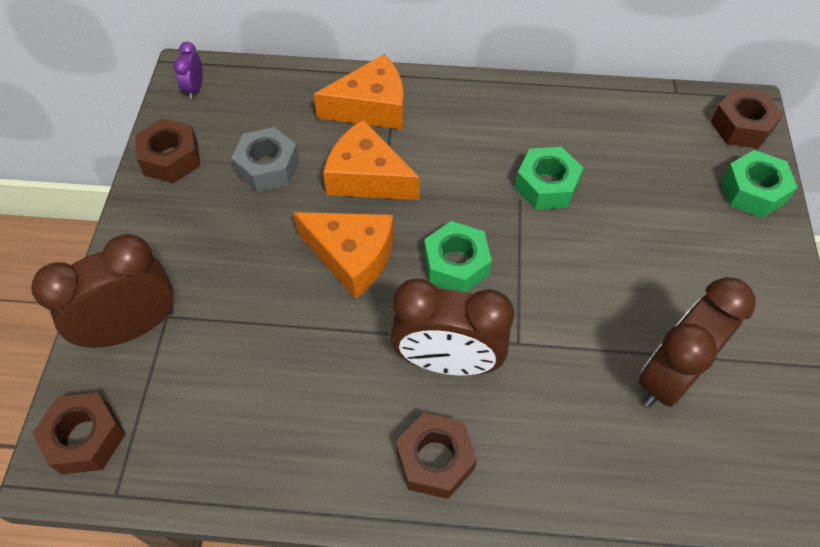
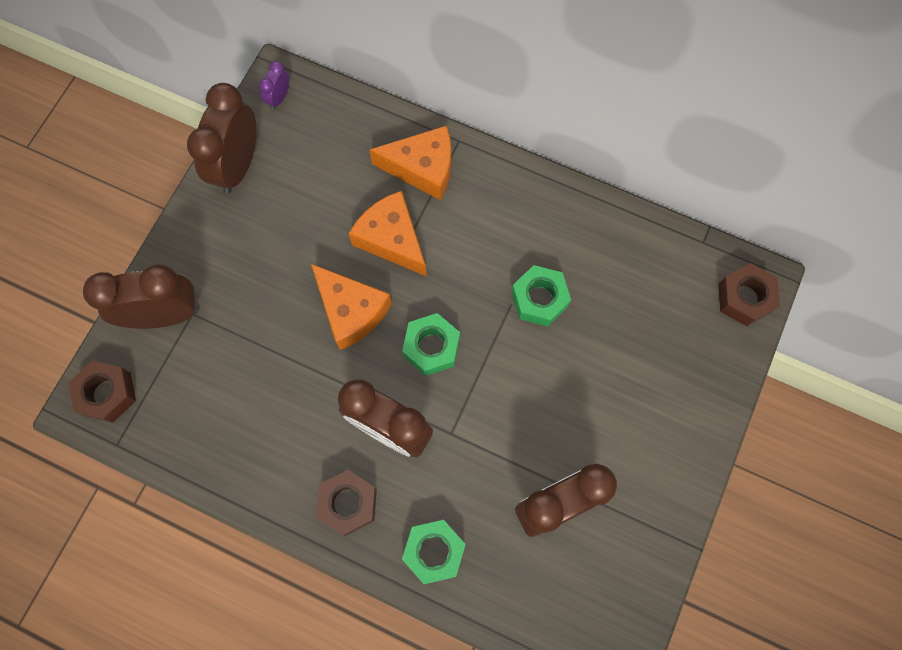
camera: 20 degrees right, 15 degrees up
(171, 158) = (238, 166): brown nut -> brown clock
(268, 167) = (313, 201): grey nut -> none
(753, 191) = (717, 366): green nut -> green nut (434, 551)

